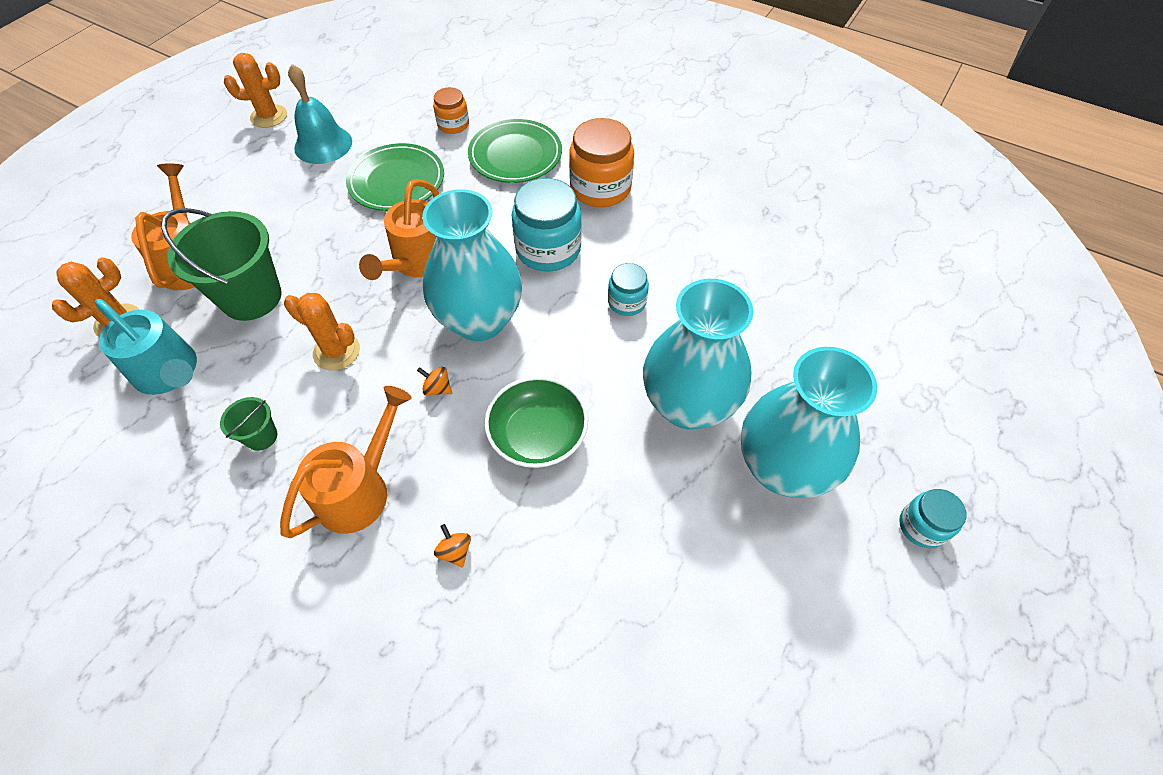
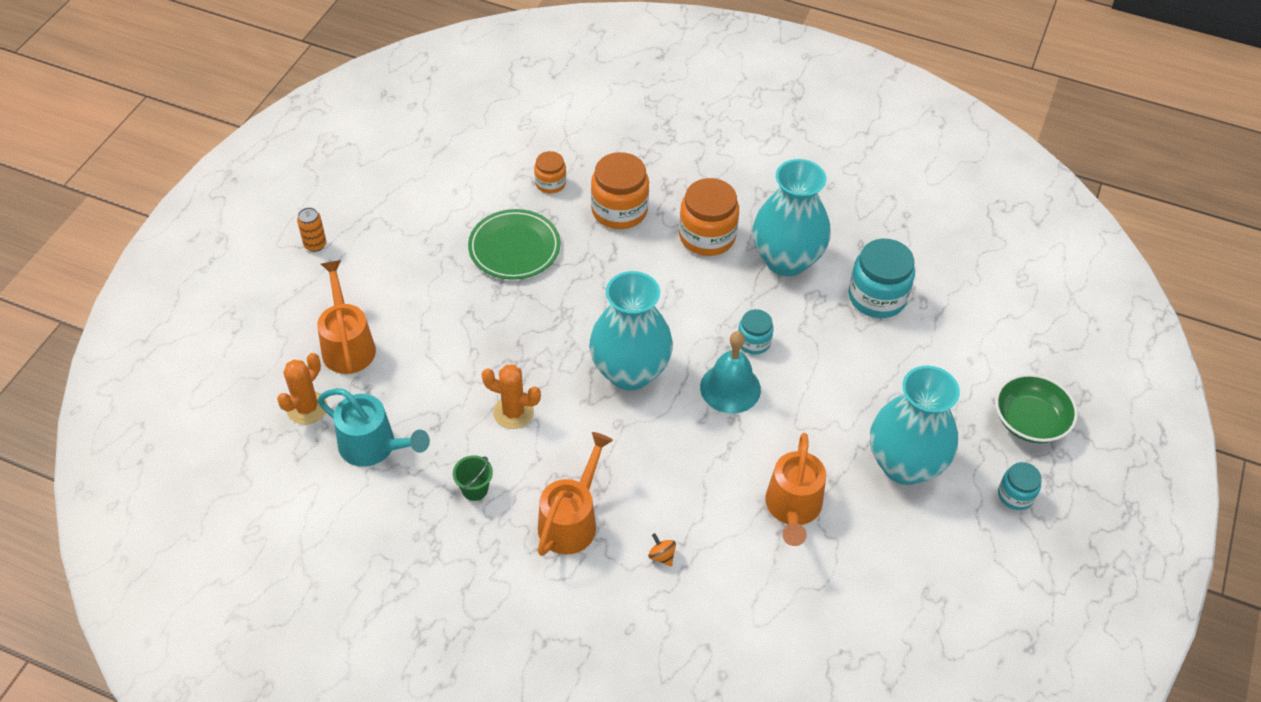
camera: 10 degrees left, 5 degrees down
(200, 160) = (315, 244): none -> orange can
(251, 297) = (419, 373): green bucket -> none
(269, 116) = (364, 191): orange cactus -> none
(323, 144) = (430, 216): turquoise bell -> turquoise bell (730, 388)
(417, 263) = (559, 326): orange watering can -> orange watering can (793, 509)
(437, 388) = (610, 433): orange spinning top -> none
(515, 155) = (619, 210): green plate -> orange jar
(538, 435) = (704, 461): green bowl -> green bowl (1029, 421)
(548, 249) = (673, 300): turquoise jar -> turquoise jar (877, 297)
(688, 405) = (822, 424): turquoise vase -> turquoise vase (786, 260)

